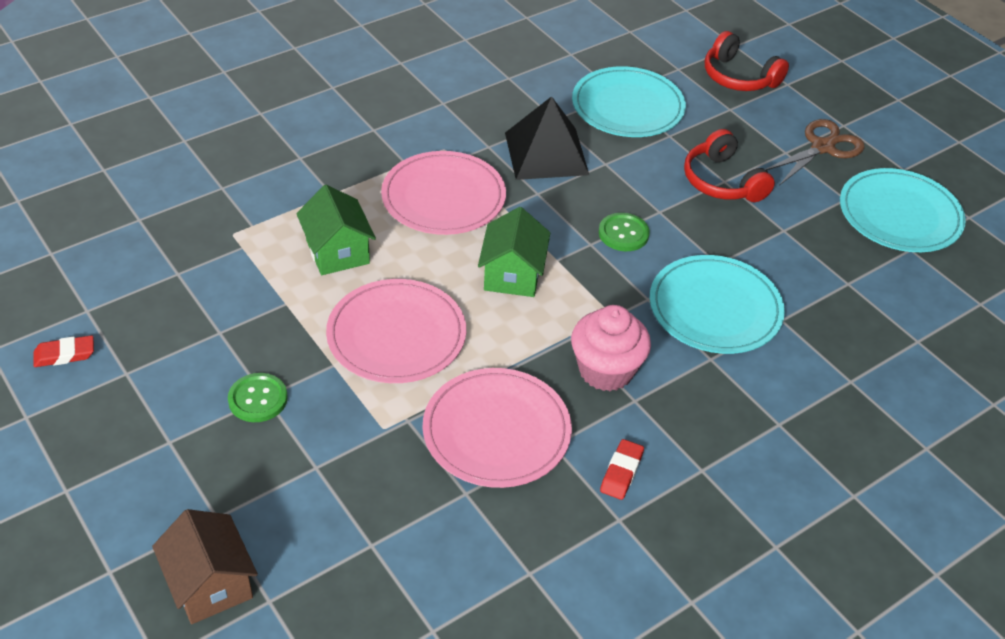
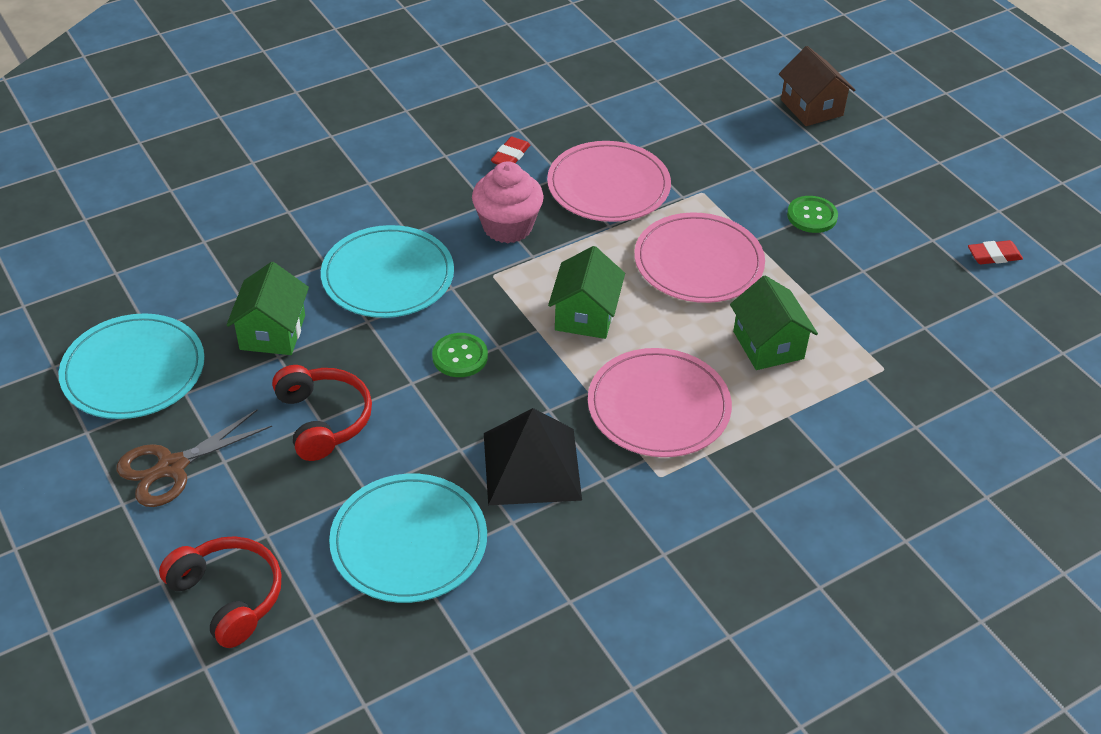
camera: 175 degrees left, 0 degrees up
(799, 250) = (272, 332): none -> green house

